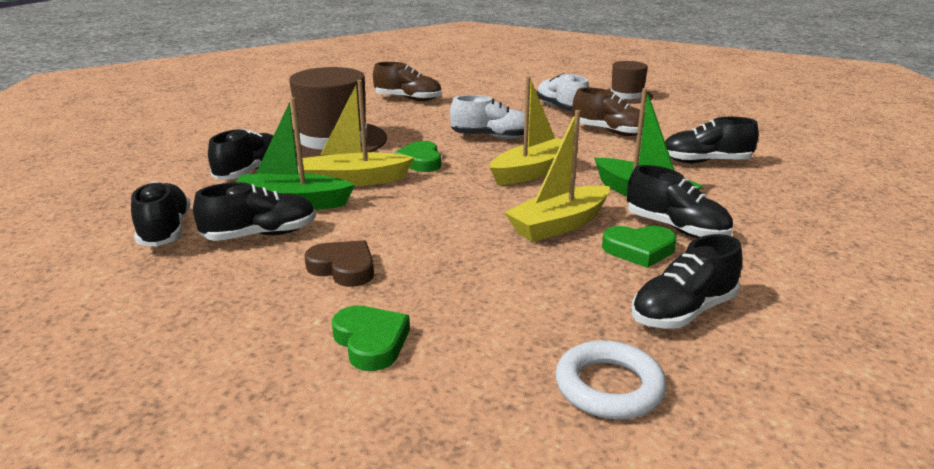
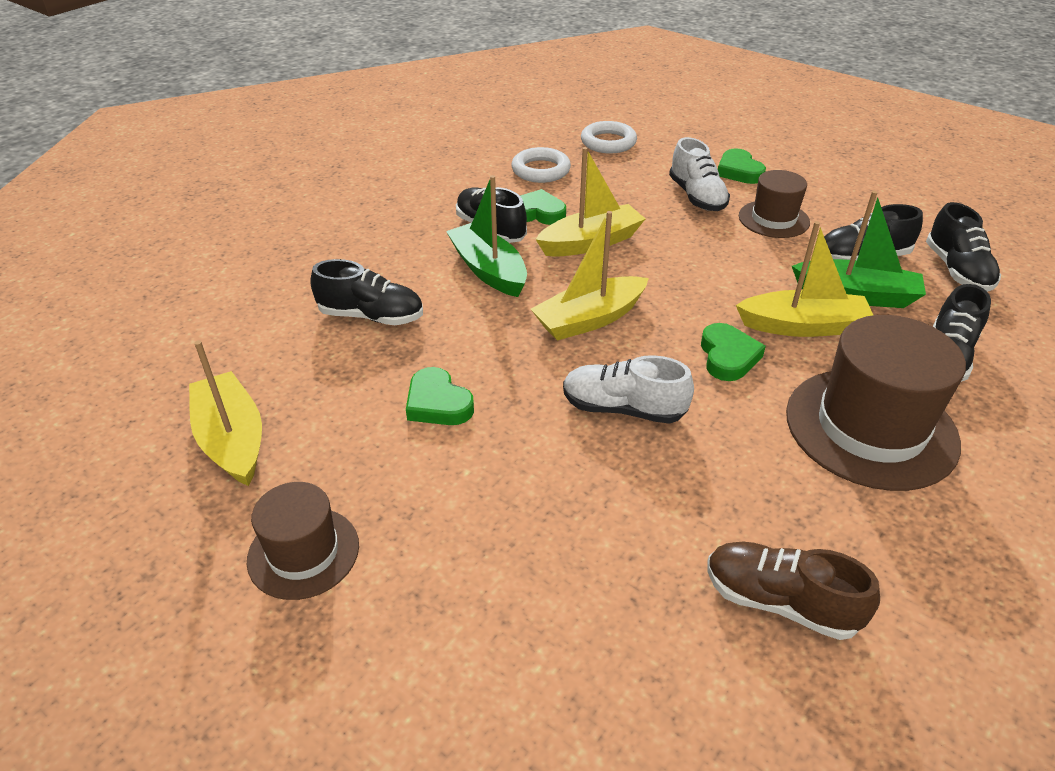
camera: 170 degrees left, 15 degrees up
(343, 268) = (773, 219): brown heart -> brown hat
(561, 108) = (471, 504): white shoe -> white shoe (696, 197)
(610, 132) = (438, 403): brown shoe -> green heart
(683, 312) = (541, 170): black shoe -> white ring
(710, 115) = (232, 440): none -> yellow boat

